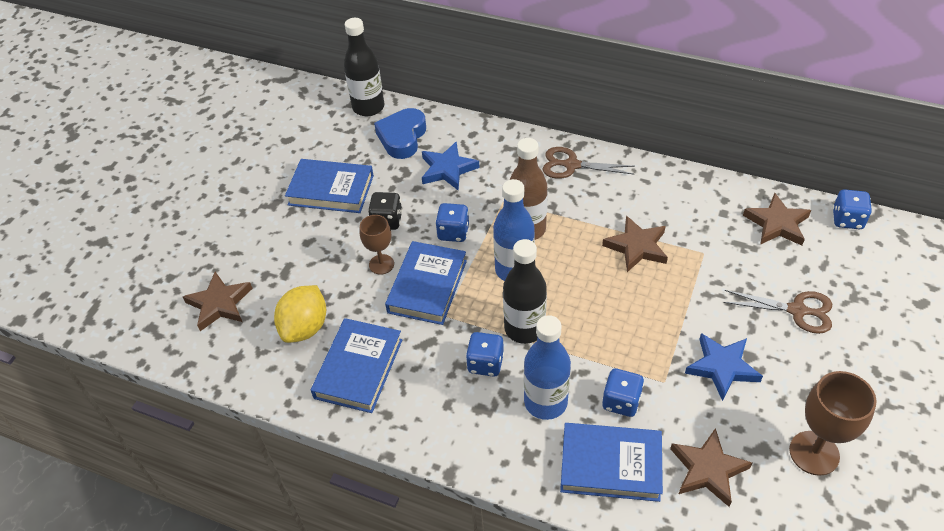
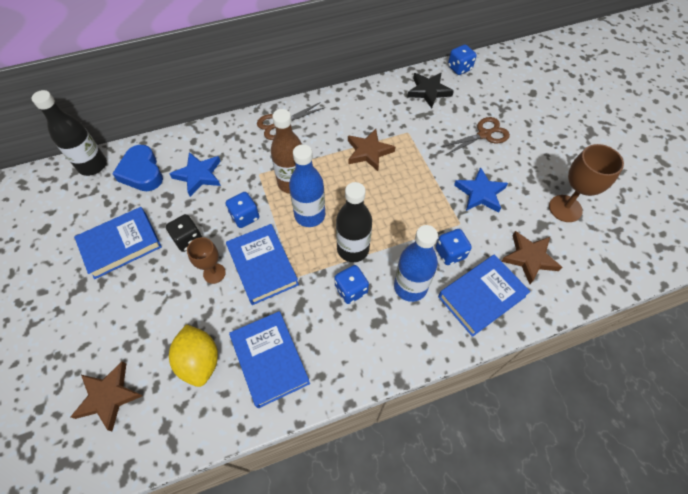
camera: 45 degrees left, 10 degrees up
(777, 224) = (428, 91): brown star -> black star

